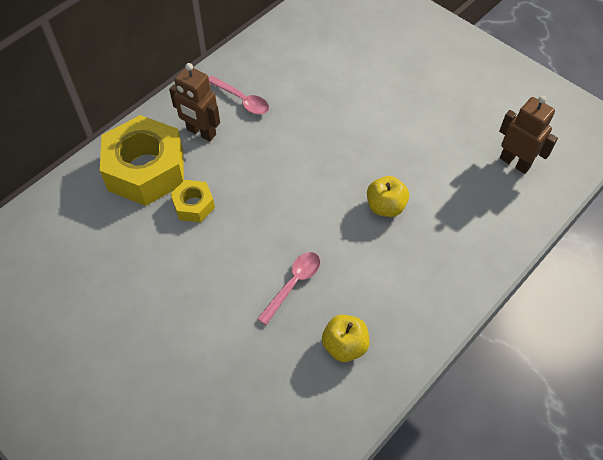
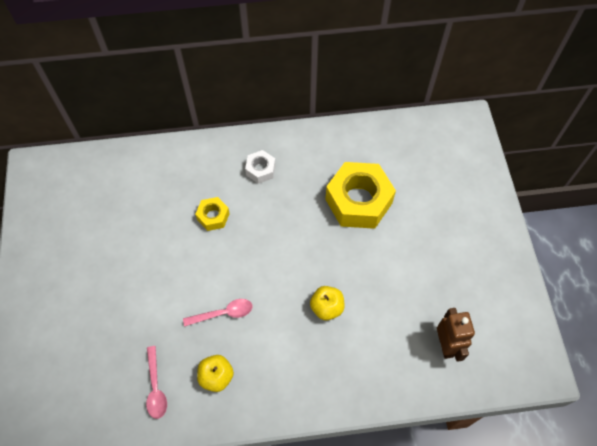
camera: 40 degrees right, 5 degrees up
(146, 170) = (207, 172): yellow nut -> yellow nut (358, 201)
(201, 132) = (260, 170): brown robot -> white nut
(242, 100) = (306, 165): pink spoon -> pink spoon (156, 387)

